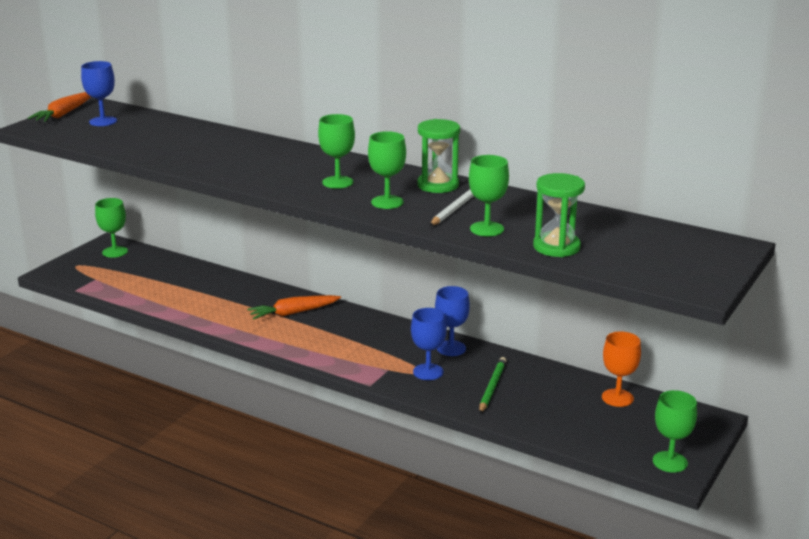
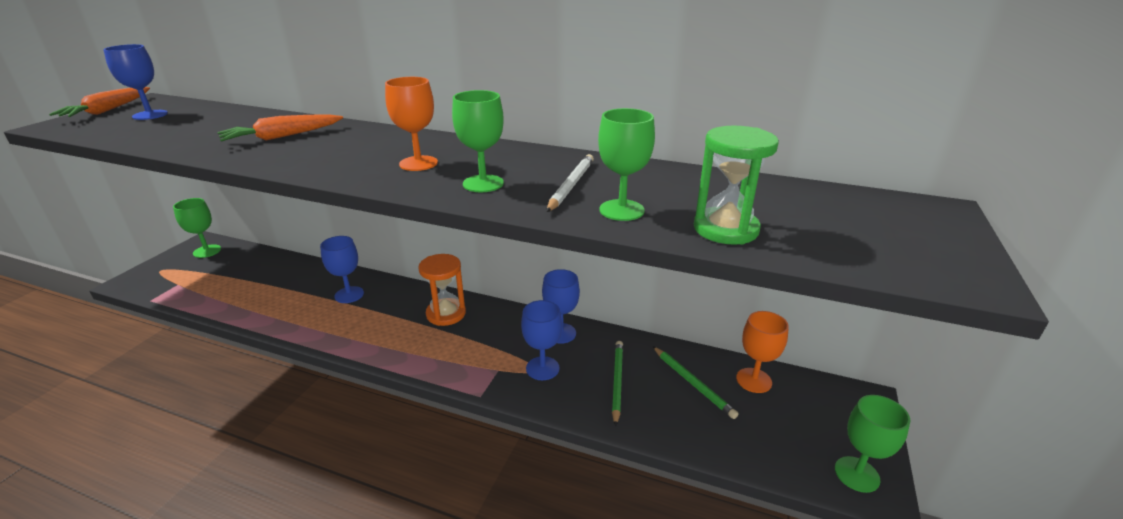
camera: 10 degrees left, 5 degrees up
(255, 301) = (349, 295): none -> blue goblet
(293, 313) = (389, 305): orange carrot -> orange carrot (282, 136)
(337, 182) = (418, 163): green goblet -> orange goblet
(346, 324) = (446, 314): none -> orange hourglass
(438, 185) = (540, 159): green hourglass -> none
(560, 394) = (692, 383): none -> green pencil

